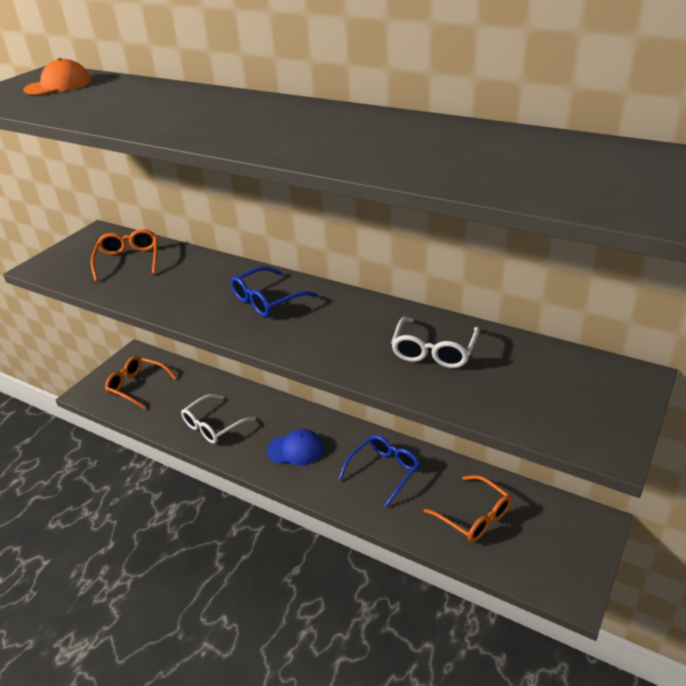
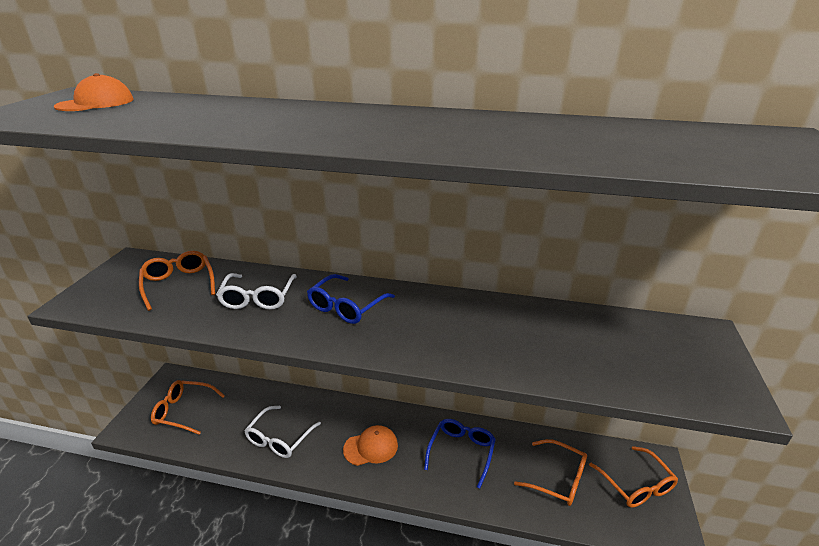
camera: 20 degrees left, 5 degrees down
(295, 450) = (371, 447): blue cap -> orange cap
(434, 351) = (532, 334): white glasses -> white glasses (258, 298)
(559, 540) = (636, 485): none -> orange glasses

